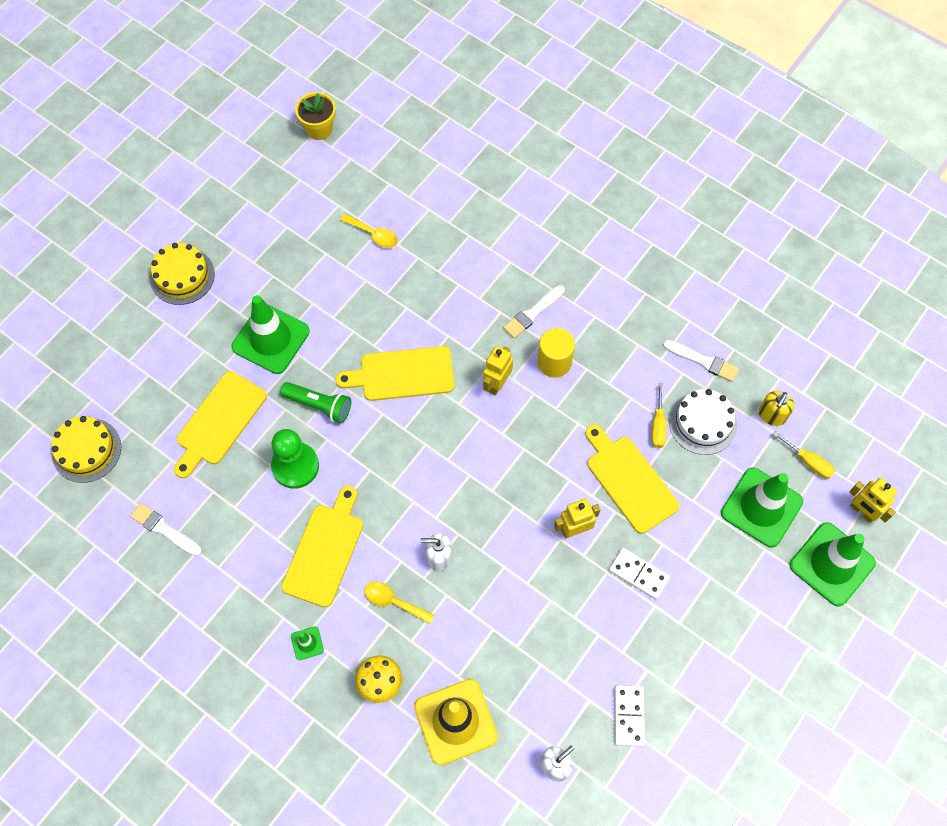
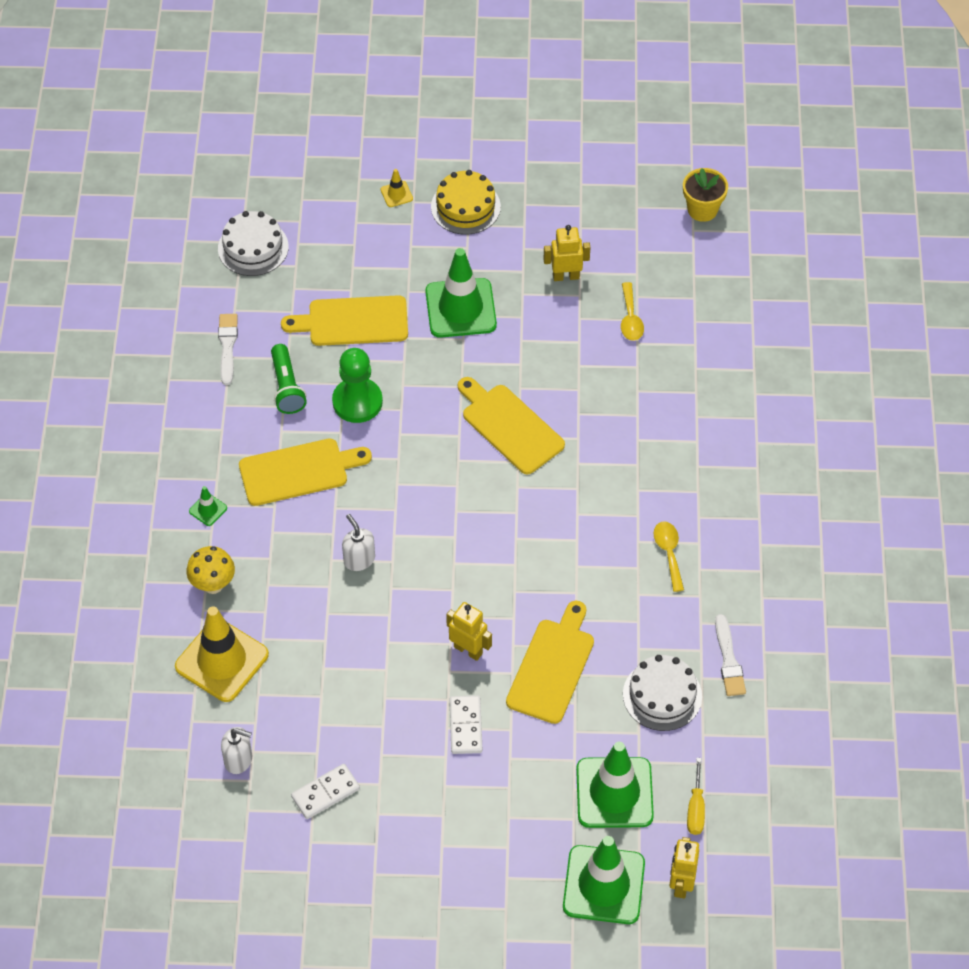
camera: 55 degrees right, 10 degrees down
(86, 450) = (253, 247): yellow cake -> white cake
(128, 315) = (396, 194): none -> yellow traffic cone
(319, 405) = (427, 383): green flashlight -> green flashlight (287, 387)
(393, 601) = (292, 550): yellow spoon -> yellow spoon (668, 553)
(497, 383) = (562, 504): yellow robot -> yellow robot (566, 276)
(533, 313) = (658, 490): white brush -> none
(554, 362) = (622, 537): yellow cylinder -> none
(658, 425) = (628, 659): yellow screwdriver -> none
(772, 415) = (720, 750): yellow soap dispenser -> none

